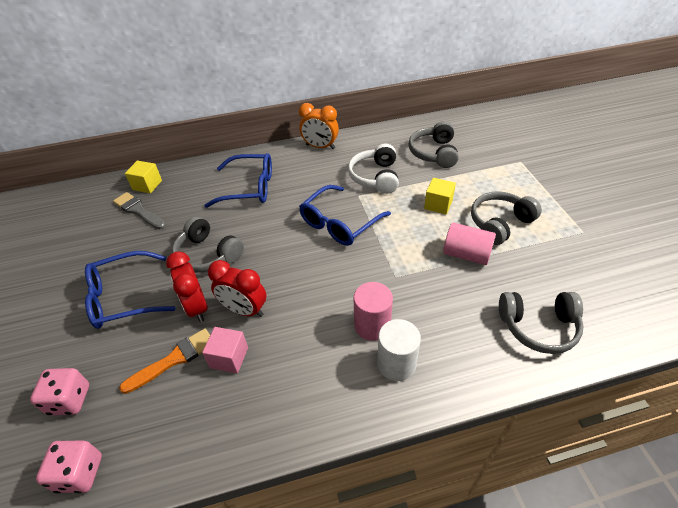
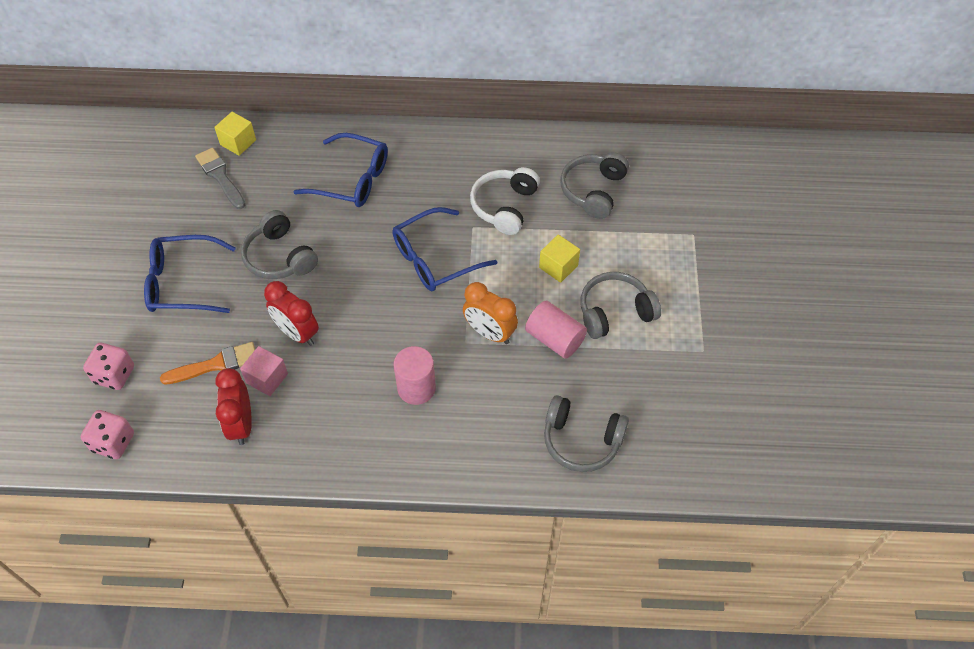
camera: 15 degrees right, 10 degrees up
(197, 307) = (251, 316): red clock -> red clock (241, 424)
(320, 147) = (458, 141): orange clock -> orange clock (489, 333)
(396, 363) = (422, 433): white cylinder -> none

